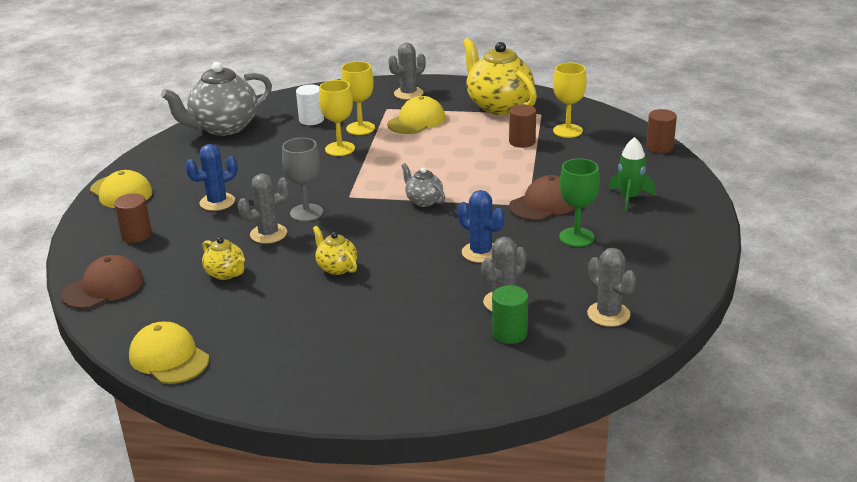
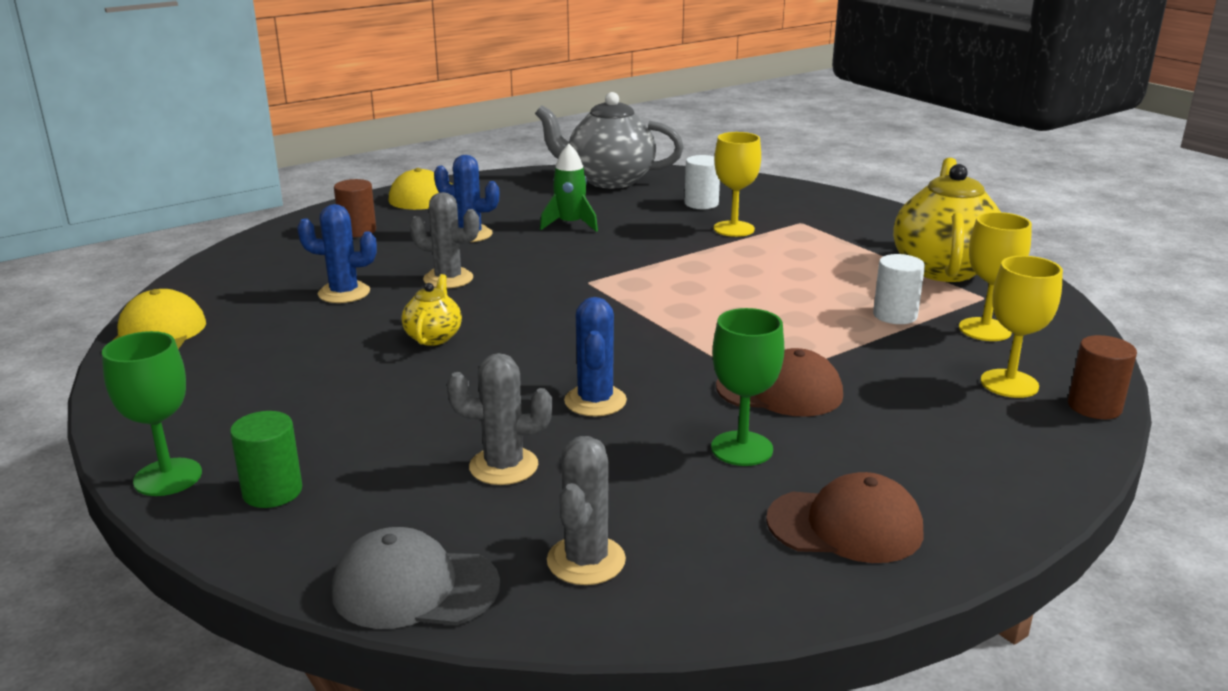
camera: 45 degrees right, 5 degrees down
(103, 287) = (248, 257): brown cap -> brown cap (845, 526)
(226, 274) = (344, 293): yellow teapot -> blue cactus
(306, 213) = (518, 277): grey goblet -> none
(340, 149) = (673, 238): yellow goblet -> yellow goblet (1009, 384)
(368, 405) = (168, 477): none -> green goblet
(408, 93) = (856, 218): grey cactus -> none
(416, 121) = (809, 245): yellow cap -> none
(423, 201) = (650, 321): grey teapot -> none
(509, 333) = (435, 502): green cylinder -> green cylinder (272, 491)
(522, 142) = (895, 315): brown cylinder -> white cylinder
(572, 365) = (415, 588): none -> grey cap
(629, 198) = (915, 443): green rocket -> green rocket (570, 224)

